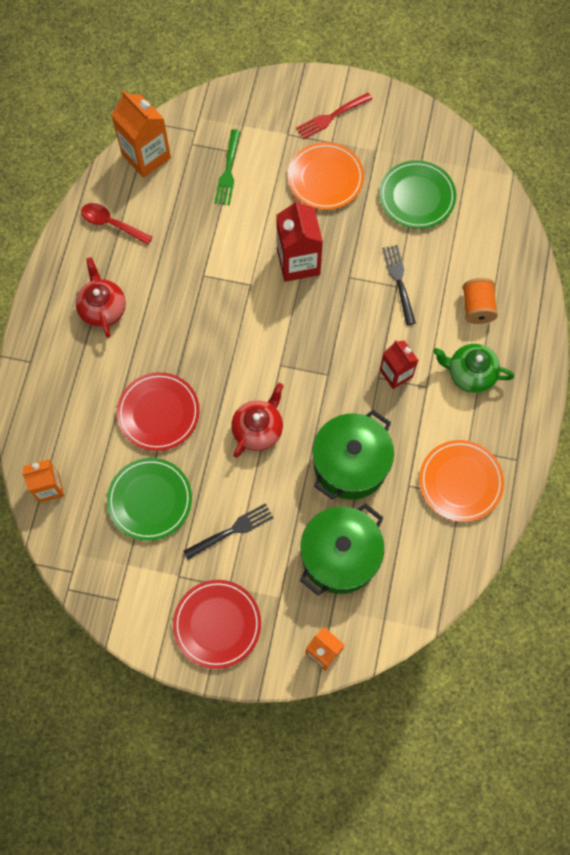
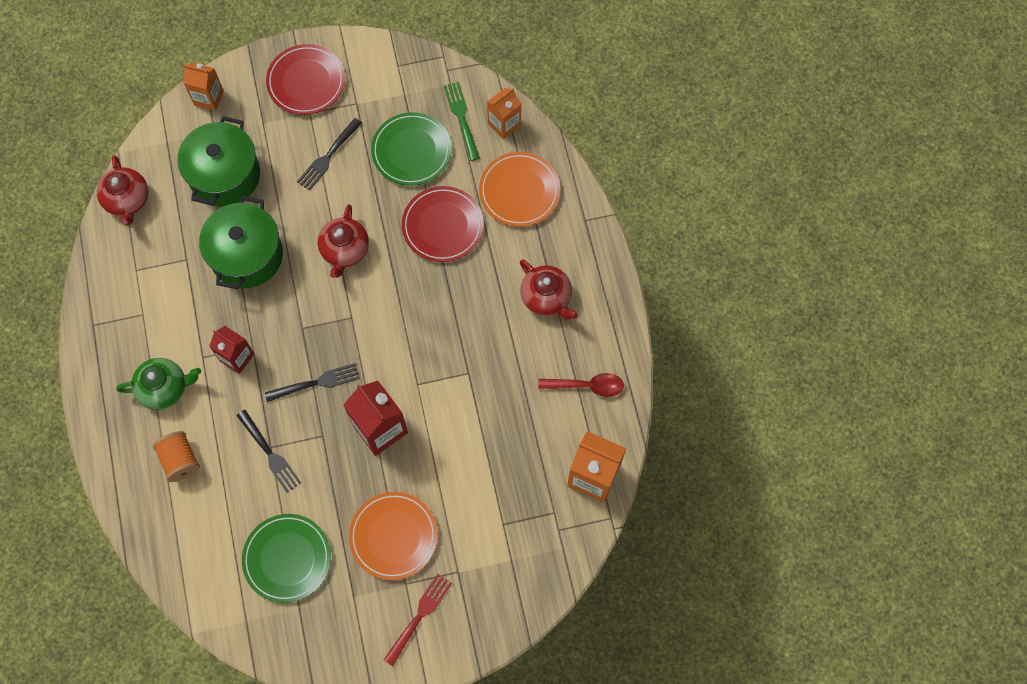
camera: 155 degrees right, 0 degrees up
(228, 170) = (500, 498): green fork -> green fork (461, 118)
(335, 322) = (316, 383): none -> black fork
(445, 573) = (127, 200): none -> red teapot
(460, 482) = (139, 283): orange plate -> orange plate (519, 191)

